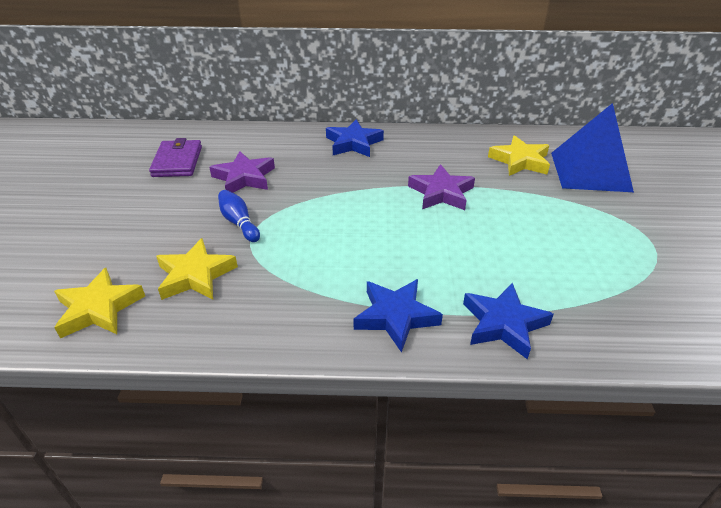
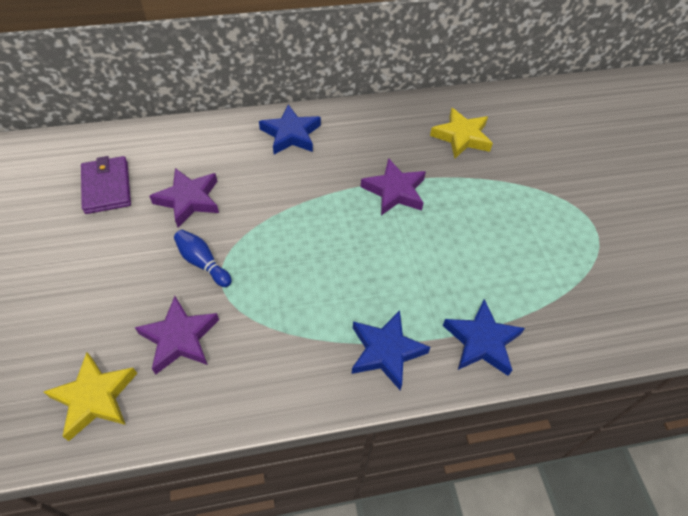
camera: 15 degrees left, 15 degrees up
(195, 275) = (179, 338): yellow star -> purple star
(590, 171) = (528, 142): blue pyramid -> none

